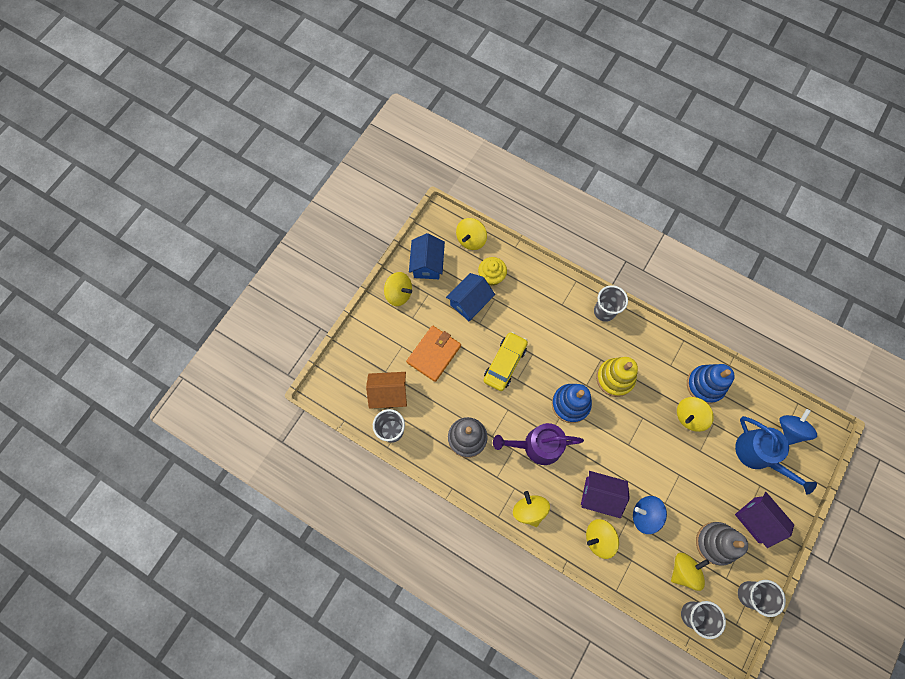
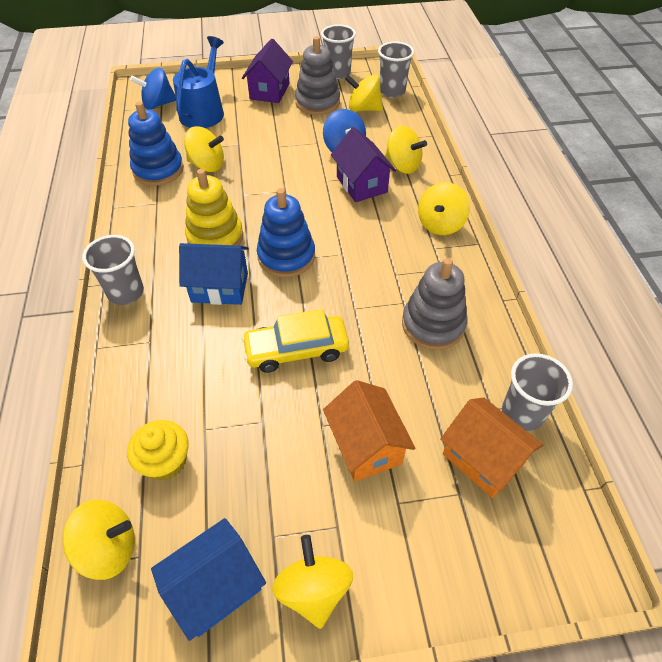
camera: 130 degrees left, 20 degrees down
(434, 354) = (366, 446): orange wallet -> orange house
(470, 302) = (238, 459): blue house -> blue house (220, 287)
(537, 446) = (366, 256): purple watering can -> none

